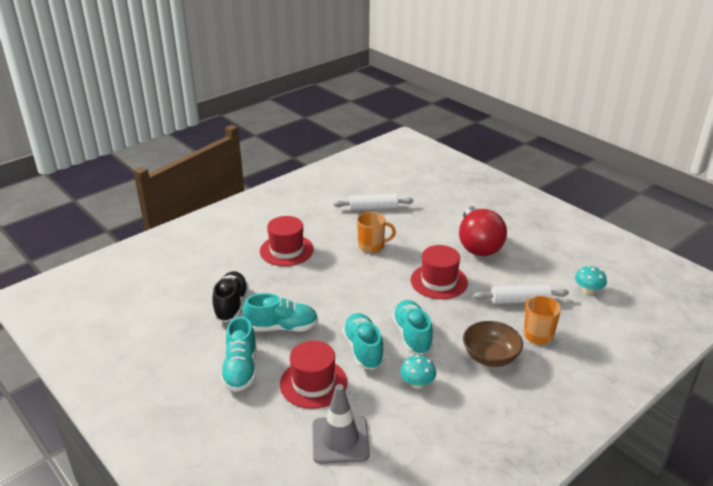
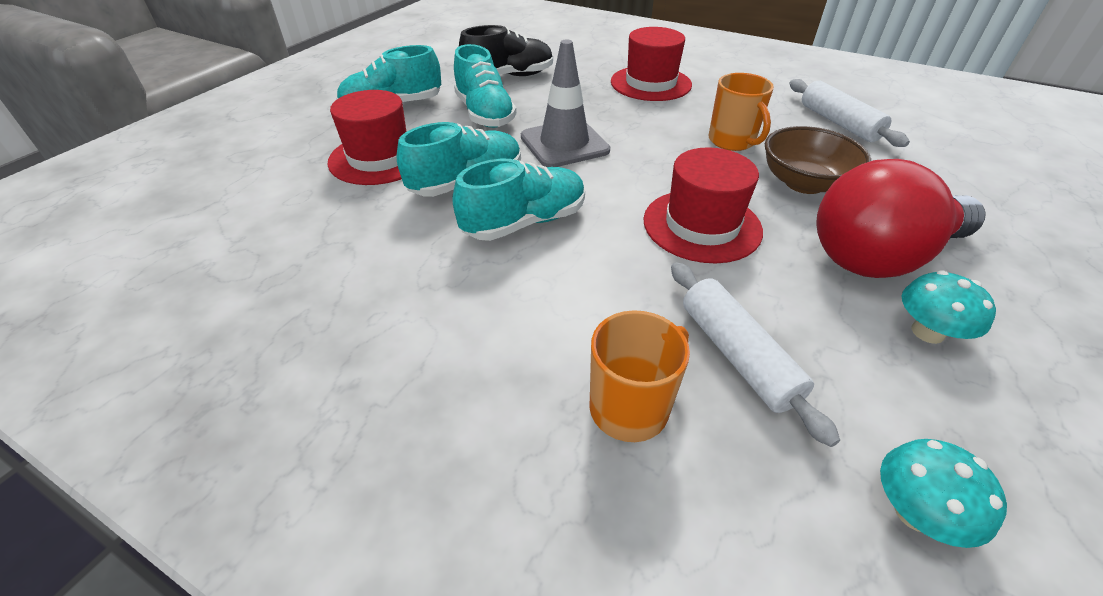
camera: 70 degrees right, 10 degrees up
(340, 440) = (266, 201): grey traffic cone -> grey traffic cone (564, 144)
(417, 383) = (402, 250): turquoise mushroom -> turquoise mushroom (927, 332)
(490, 357) = (511, 333): brown bowl -> brown bowl (804, 183)

